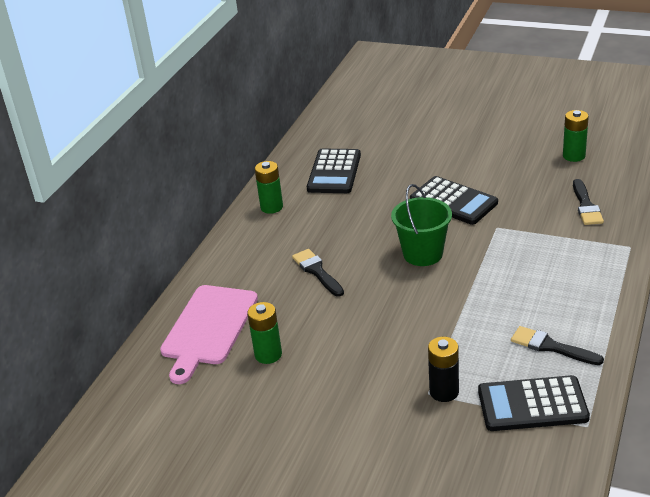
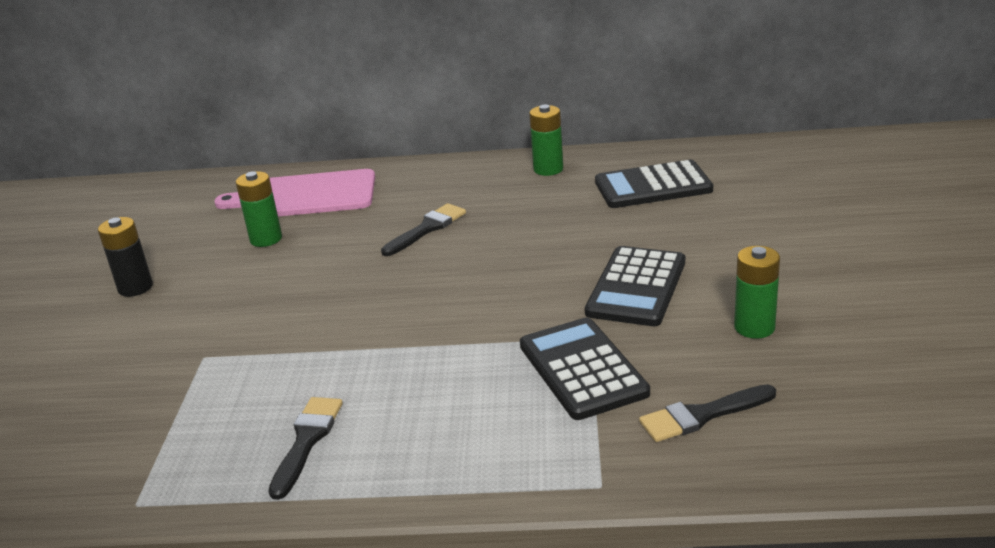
camera: 70 degrees right, 5 degrees down
(423, 254) = (493, 291): green bucket -> none
(444, 392) = (206, 368): black battery -> black battery (135, 287)
(532, 404) = (181, 445): black calculator -> black calculator (582, 369)
(574, 156) = (860, 375): green battery -> green battery (754, 327)

